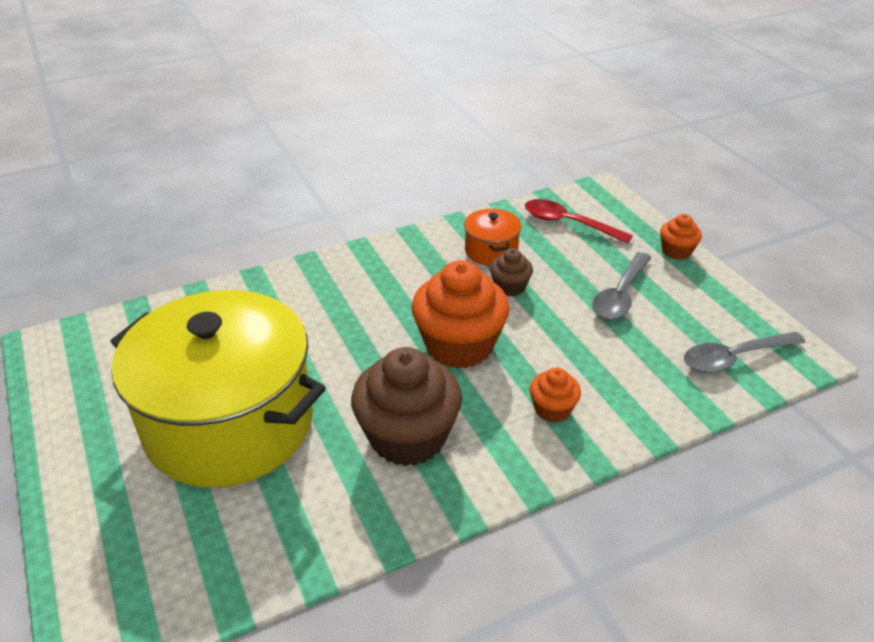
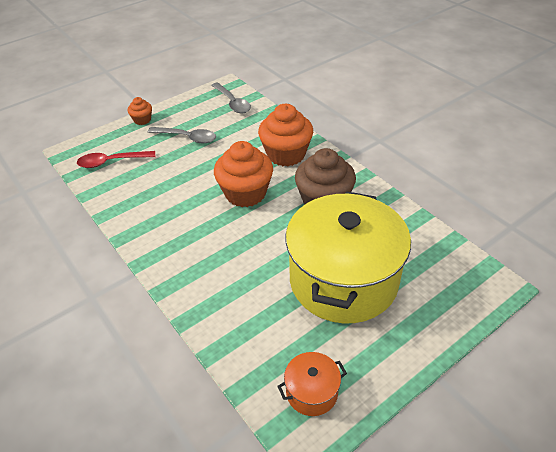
camera: 100 degrees left, 5 degrees up
(491, 251) = (145, 192): orange pot -> orange pot (311, 392)
(510, 287) = (185, 180): brown cupcake -> none
(552, 409) = (286, 154): orange cupcake -> orange cupcake, size x2.03
(568, 223) = (111, 162): red spoon -> red spoon turned 60 degrees clockwise

